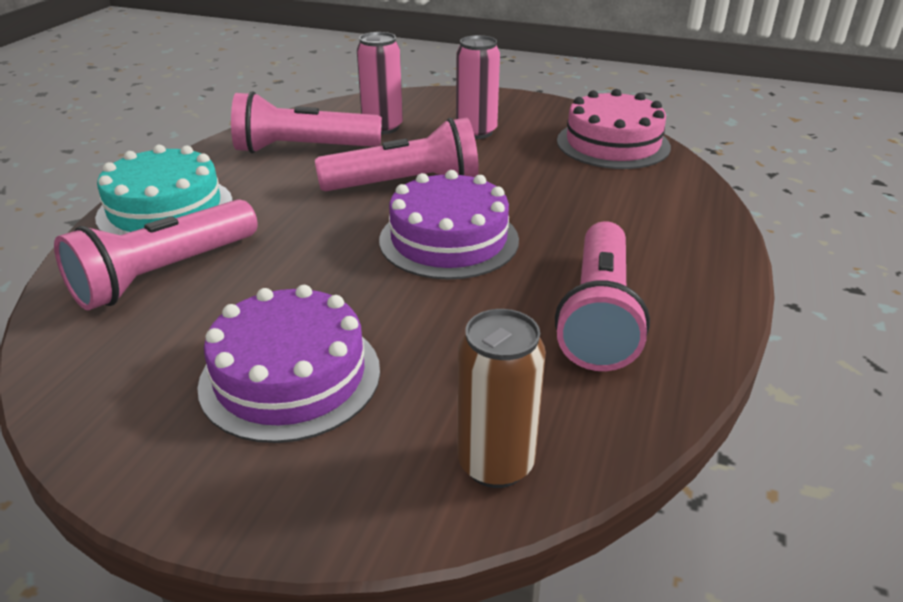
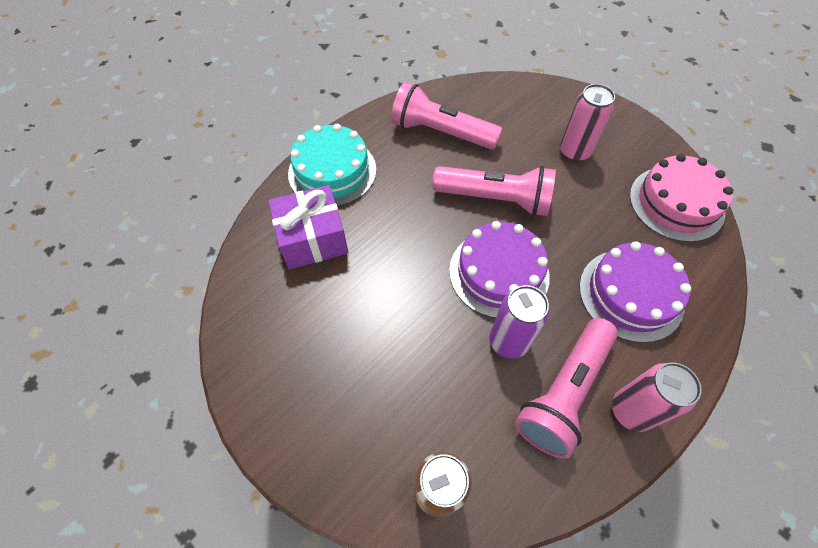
camera: 25 degrees right, 25 degrees up
(164, 274) = (313, 239): pink flashlight -> purple gift
(290, 376) = (352, 364): purple cake -> purple cake (631, 294)
(382, 127) = (506, 123): pink can -> pink can (631, 411)
(499, 292) = (508, 341): none -> purple can

